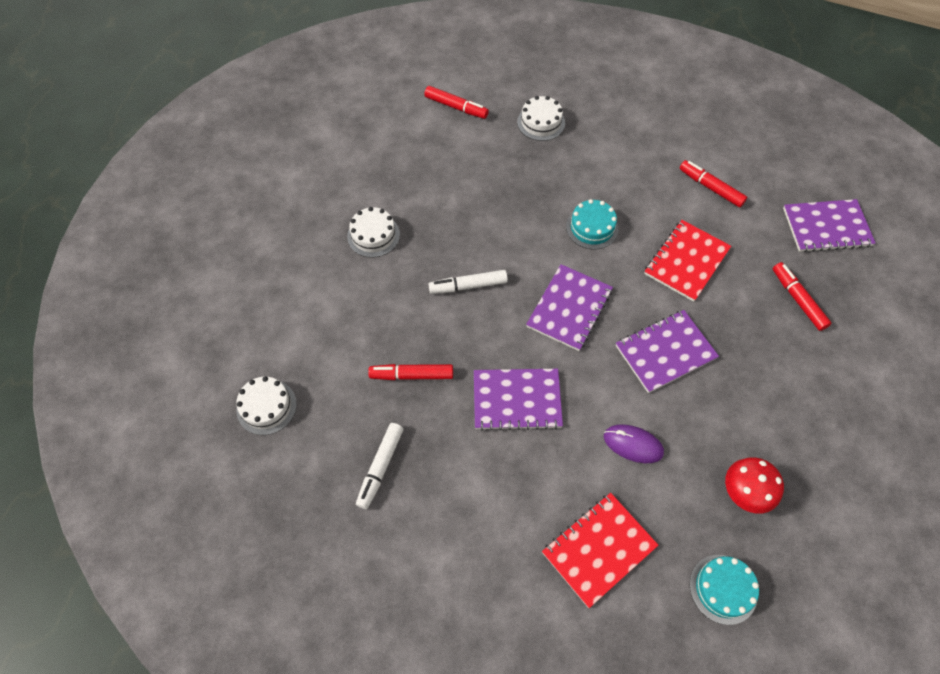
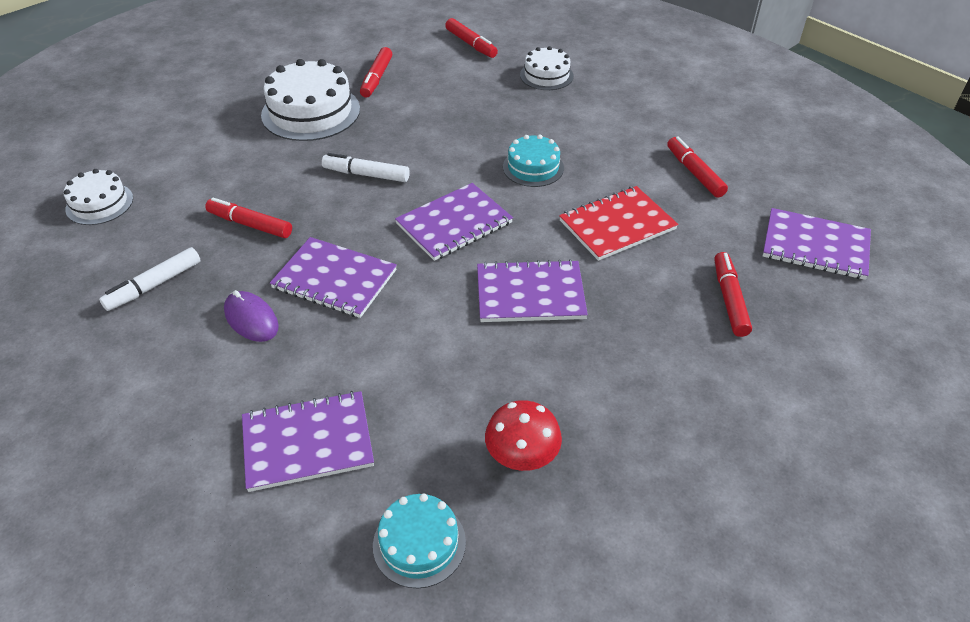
camera: 25 degrees right, 15 degrees down
(373, 235) = (311, 112): white cake -> white cake, size x1.73
(403, 175) = (377, 78): none -> red marker
(598, 549) = (307, 442): red notebook -> purple notebook
(633, 444) = (426, 362): purple mouse -> purple mouse (251, 319)

